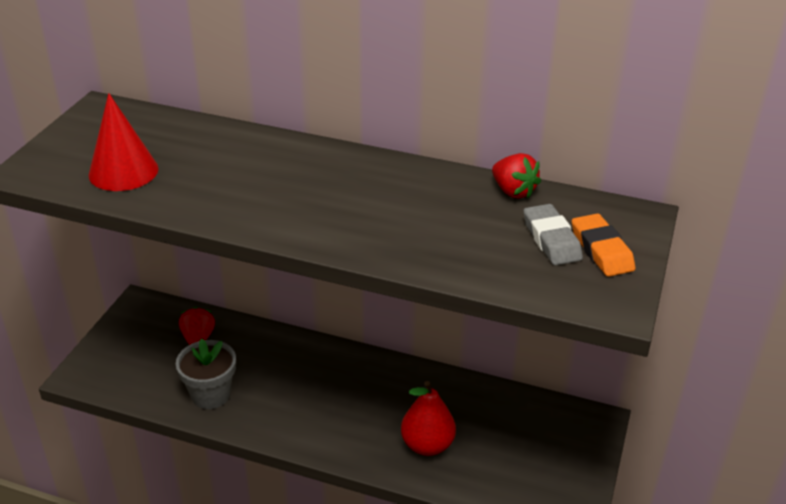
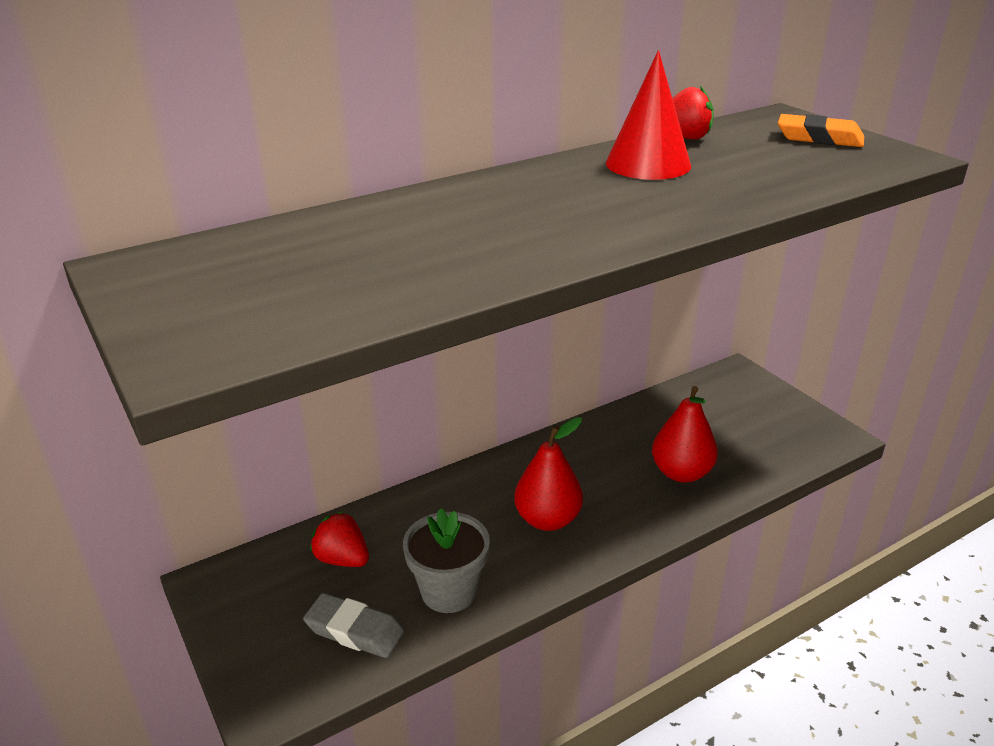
camera: 50 degrees left, 5 degrees down
(123, 171) = (322, 293): red cone -> red cone (648, 164)
(312, 403) = (547, 519): none -> red pear
(551, 240) = (781, 148): grey eraser -> grey eraser (354, 631)

